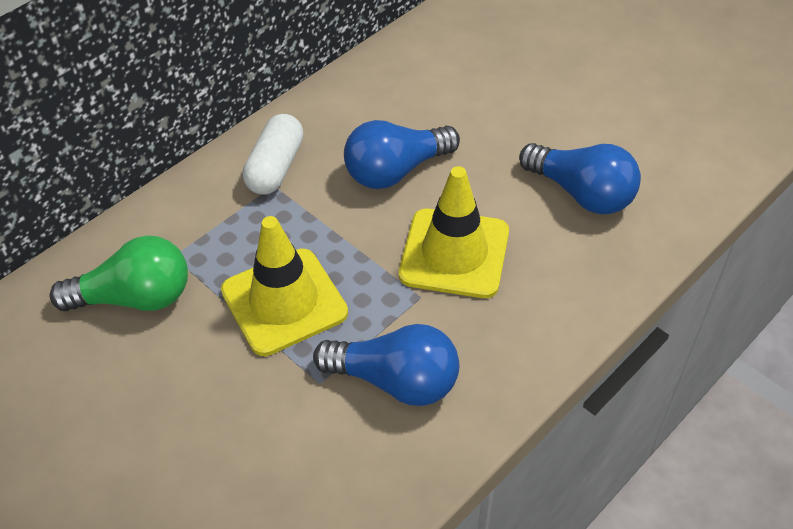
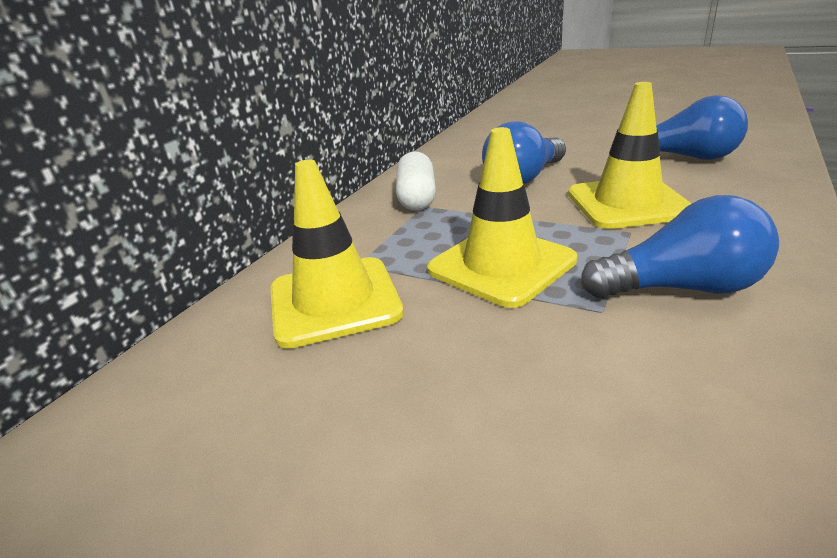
camera: 15 degrees left, 20 degrees down
(135, 298) = (334, 301): green light bulb -> yellow traffic cone

